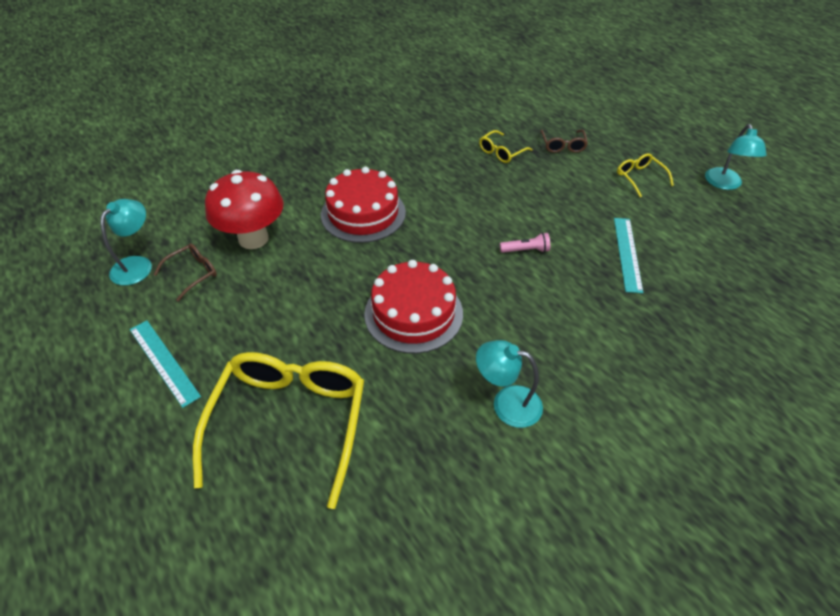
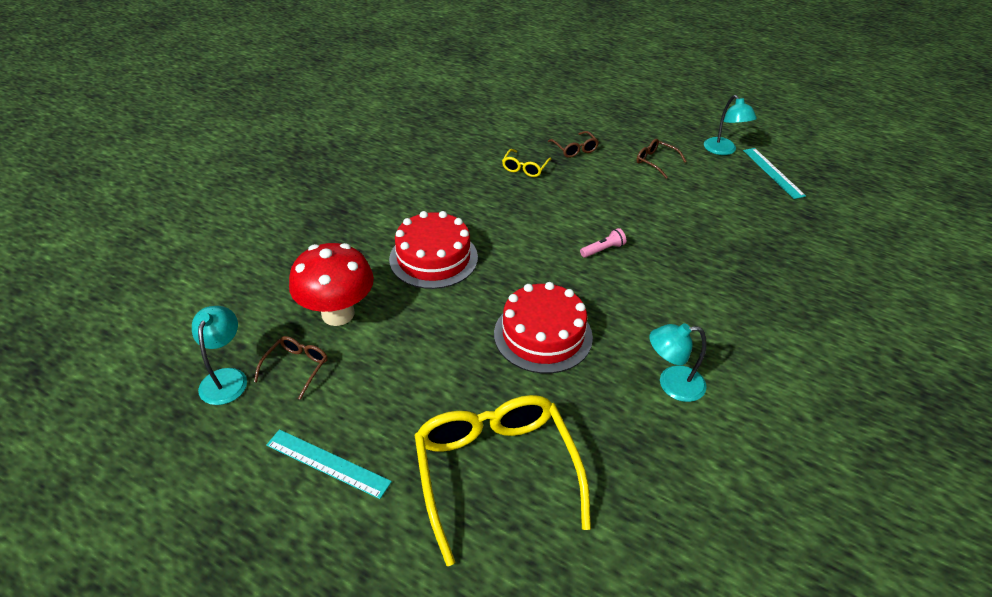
camera: 25 degrees left, 5 degrees down
(627, 253) = (686, 228): turquoise ruler -> turquoise ruler (773, 172)
(639, 178) = (655, 162): yellow glasses -> brown glasses

